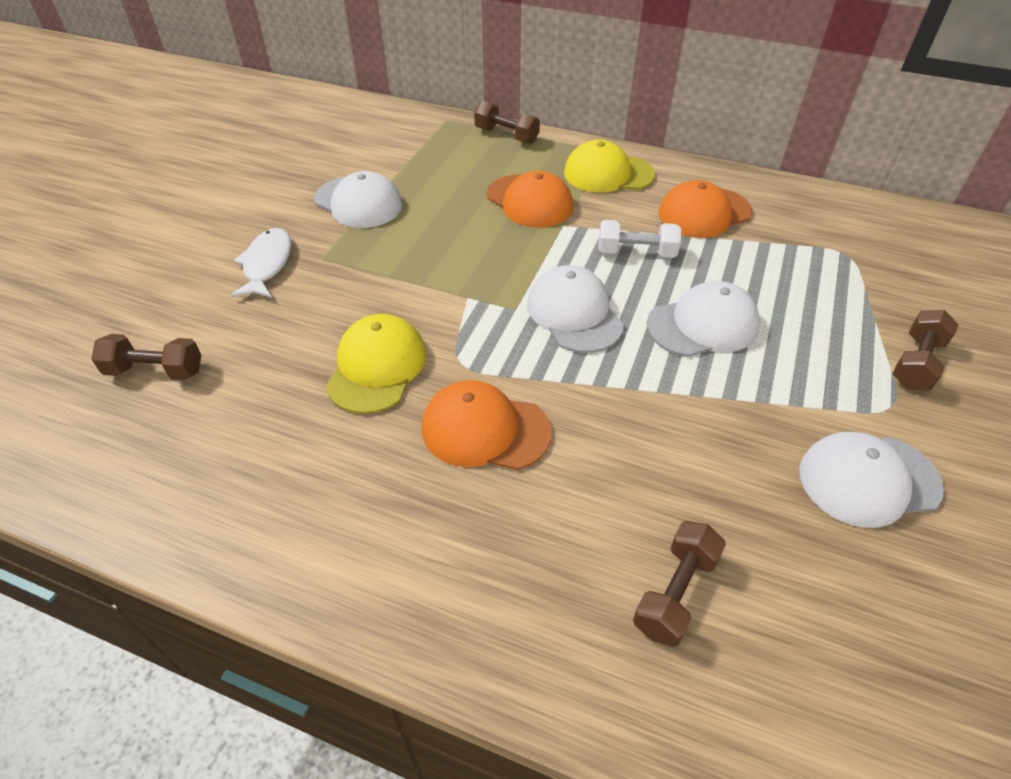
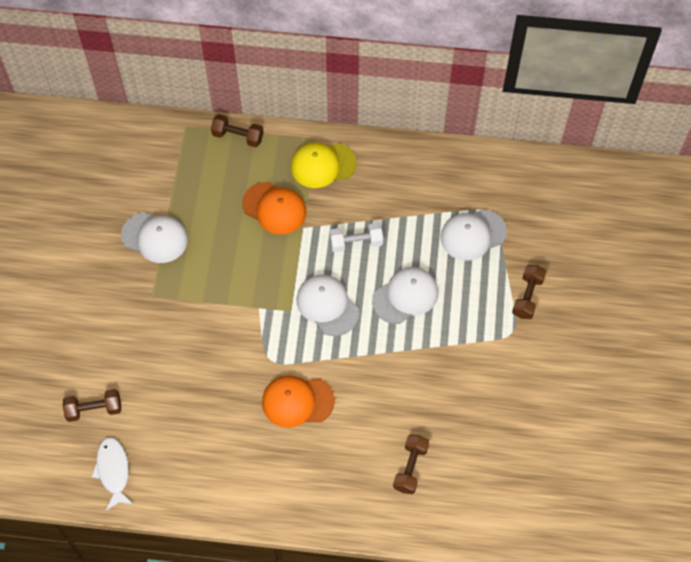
camera: 15 degrees left, 15 degrees up
(267, 264) = (119, 311): white fish -> white fish (113, 471)
(377, 367) = (222, 375): yellow cap -> none
(704, 213) = (395, 193): orange cap -> none
(868, 480) = (499, 383): white cap -> white cap (473, 235)

